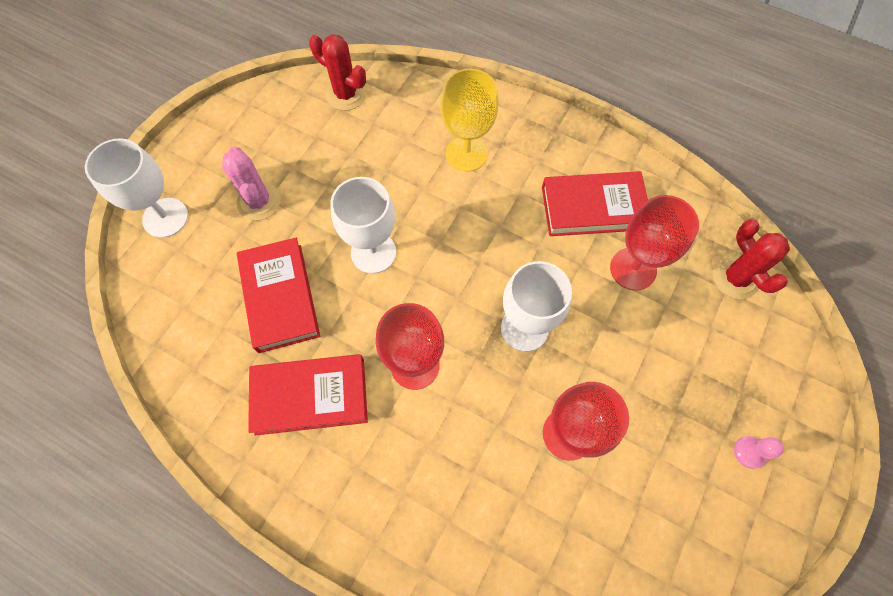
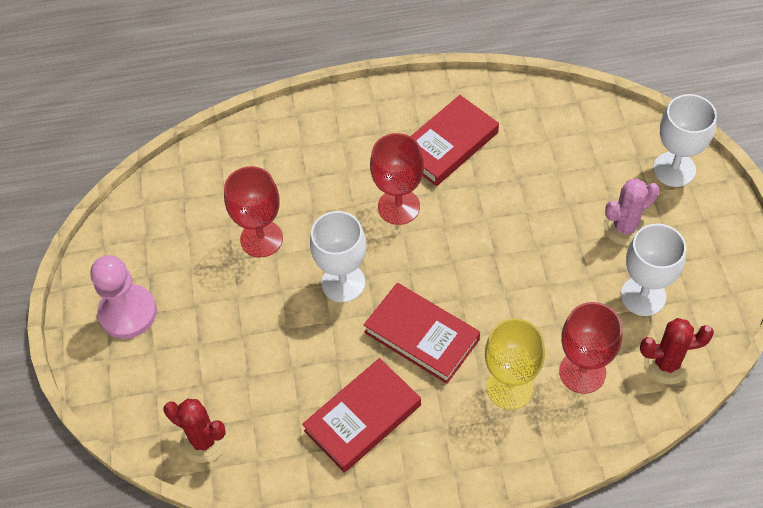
camera: 145 degrees right, 10 degrees down
(259, 201) = (625, 227): pink cactus -> pink cactus turned 60 degrees counterclockwise
(280, 297) = (532, 181): red book -> red book (422, 336)
(373, 252) = (501, 255): white goblet -> white goblet (643, 296)
(633, 269) = (293, 387): red goblet -> red goblet (582, 372)
(749, 452) = (128, 313): pink pawn -> pink pawn, size x2.17

